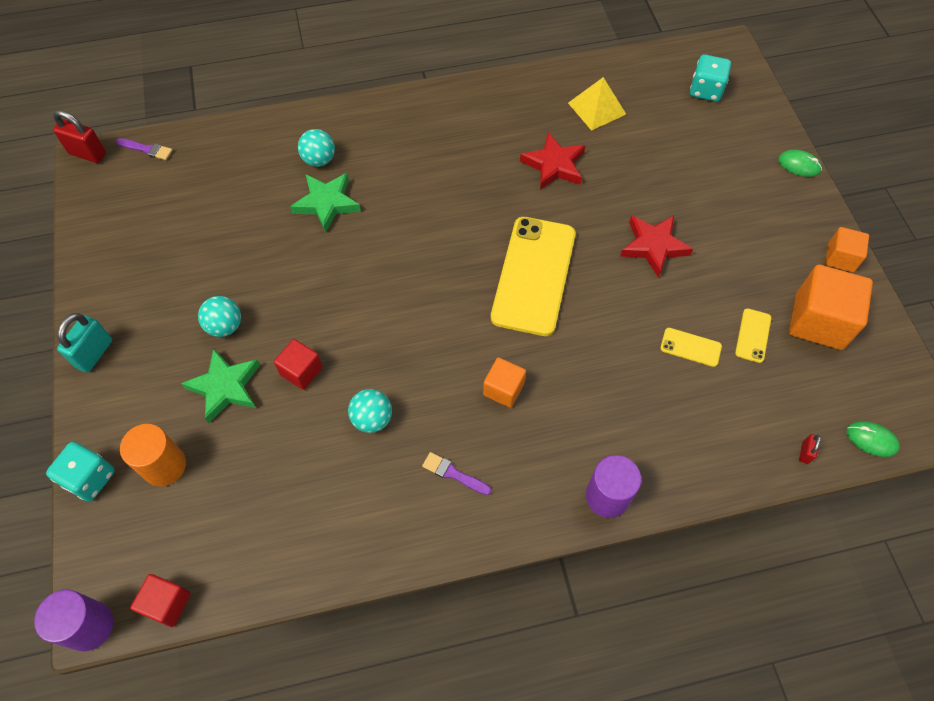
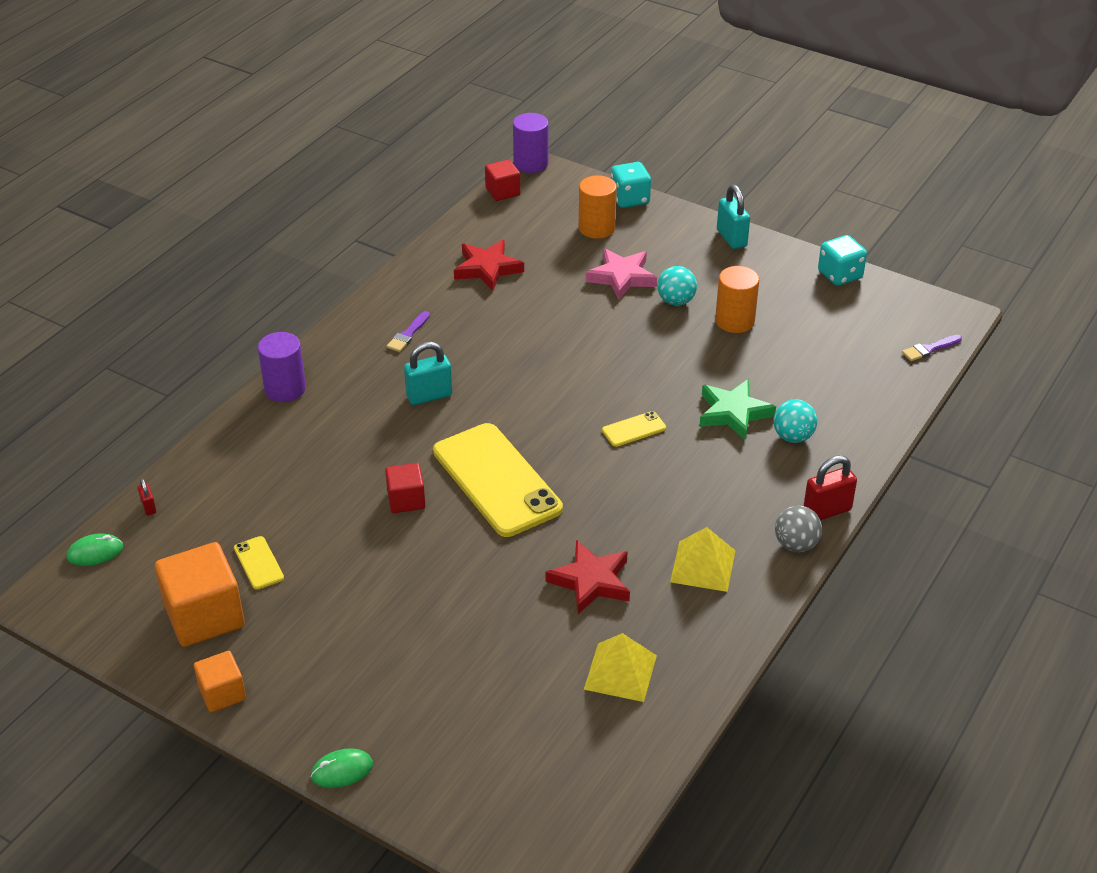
camera: 135 degrees right, 20 degrees down
(87, 153) = (962, 317): red padlock -> red padlock (827, 511)
(216, 272) = (734, 321): none -> orange cylinder
(225, 387) = (621, 277): green star -> pink star
(301, 371) = (585, 314): red cube -> red cube (406, 500)
(372, 419) = (501, 324): turquoise ball -> none
(416, 101) = (796, 545): none -> grey ball
(453, 473) = (408, 334): purple brush -> purple brush turned 135 degrees clockwise
(481, 127) = (703, 566): none -> yellow pyramid
(503, 389) = (429, 396): orange cube -> turquoise padlock
(653, 246) = (417, 575): red star -> red star (487, 268)
(690, 347) = (307, 518): yellow phone -> yellow phone (634, 429)
(705, 90) = (529, 789): turquoise dice -> turquoise dice (840, 275)

